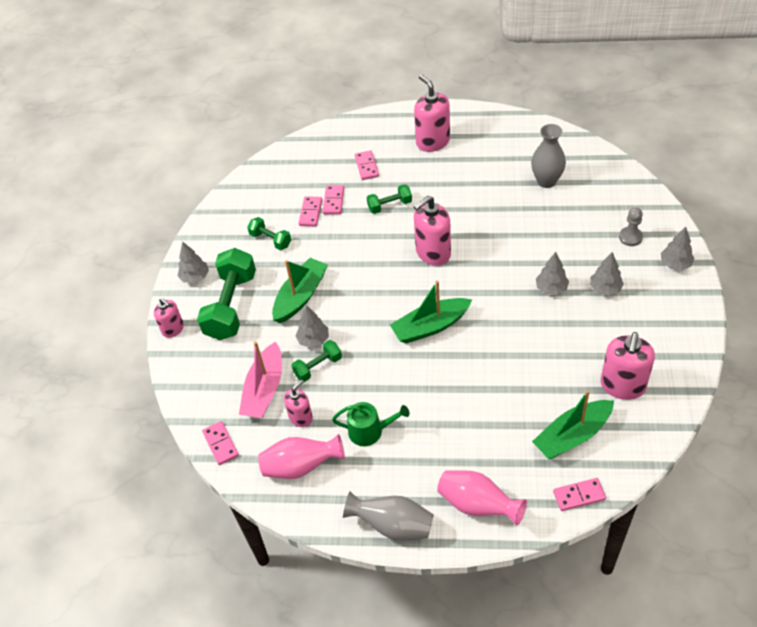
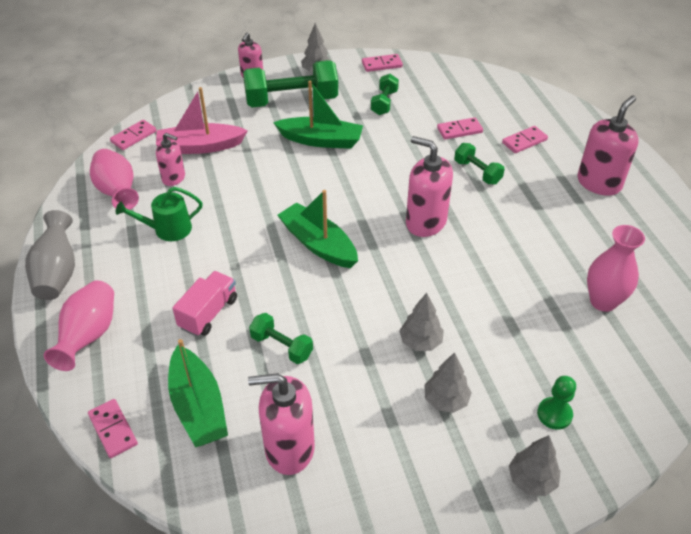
camera: 65 degrees right, 5 degrees down
(310, 213) = (434, 119): pink domino -> pink domino (382, 64)
(313, 340) = (269, 163): grey tree -> none
(318, 367) = (237, 174): green dumbbell -> green dumbbell (281, 346)
(370, 431) = (168, 229): green watering can -> green watering can turned 90 degrees clockwise
(480, 415) = (208, 313): none -> pink truck
(546, 181) = (603, 301): grey vase -> pink vase
(572, 435) = (198, 407): green boat -> green boat turned 150 degrees counterclockwise
(630, 237) = (554, 414): grey pawn -> green pawn

